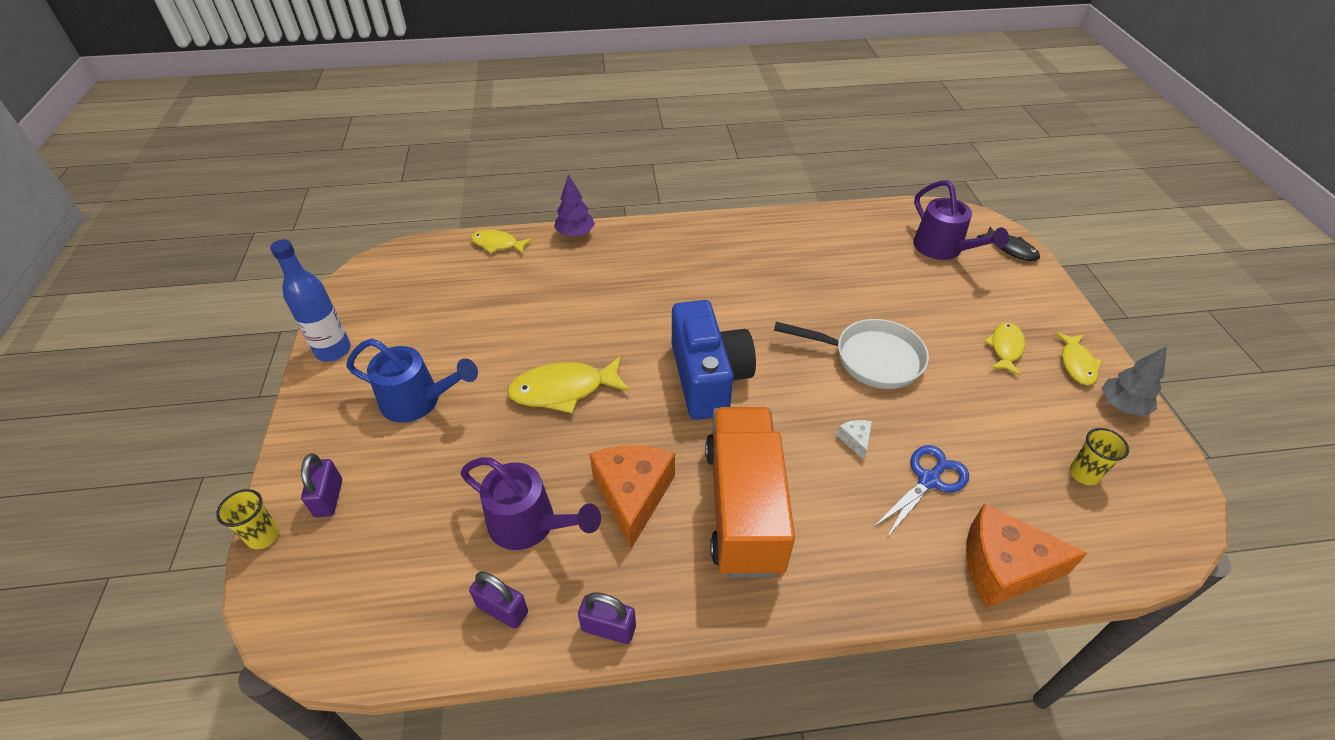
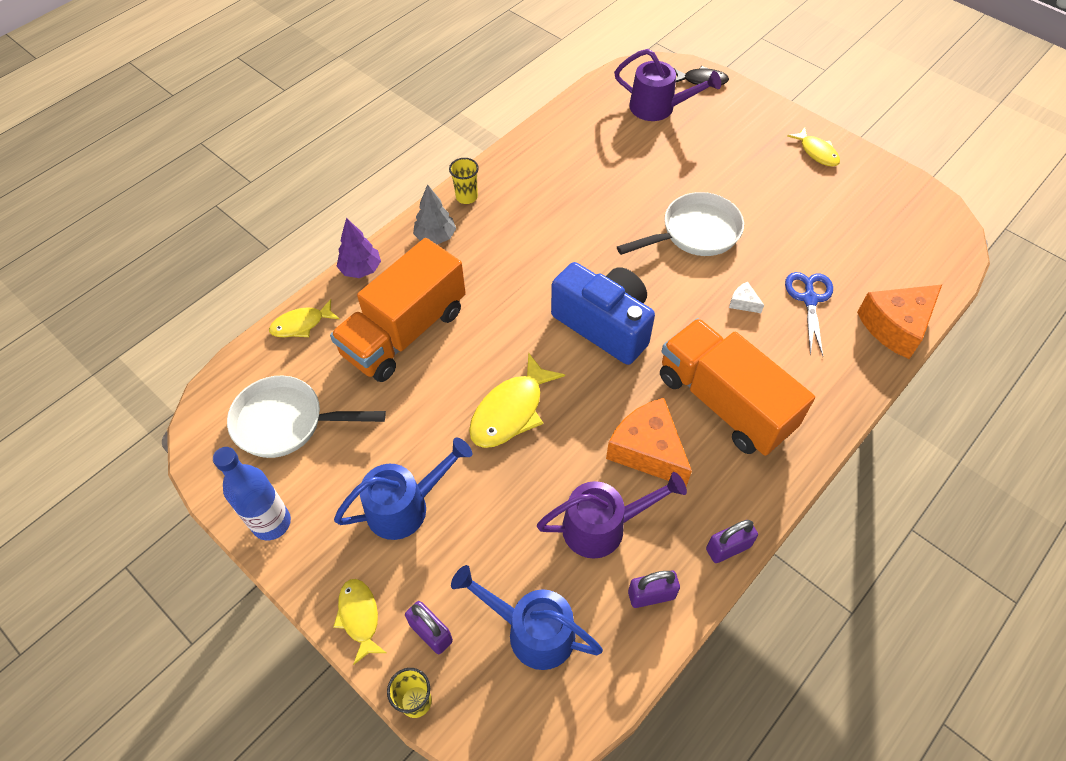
camera: 40 degrees left, 10 degrees up
(389, 556) = (531, 630): none -> blue watering can
(416, 296) = (286, 422): none -> white pan
(555, 289) = (404, 332): none -> orange truck
(1005, 348) = (767, 167): yellow fish -> yellow fish (359, 617)
(1084, 474) = (884, 231): yellow cup -> yellow cup (466, 197)
(1122, 406) = (864, 167): grey tree -> grey tree (435, 237)

